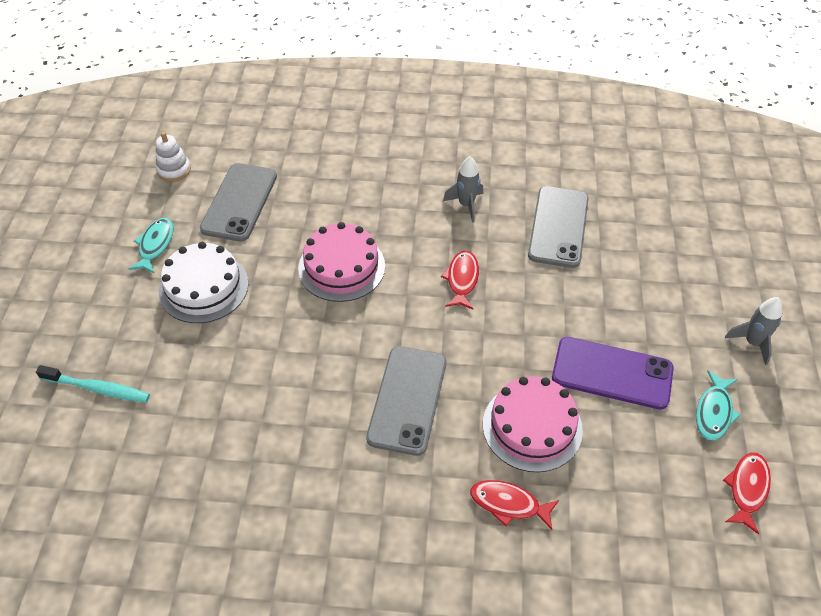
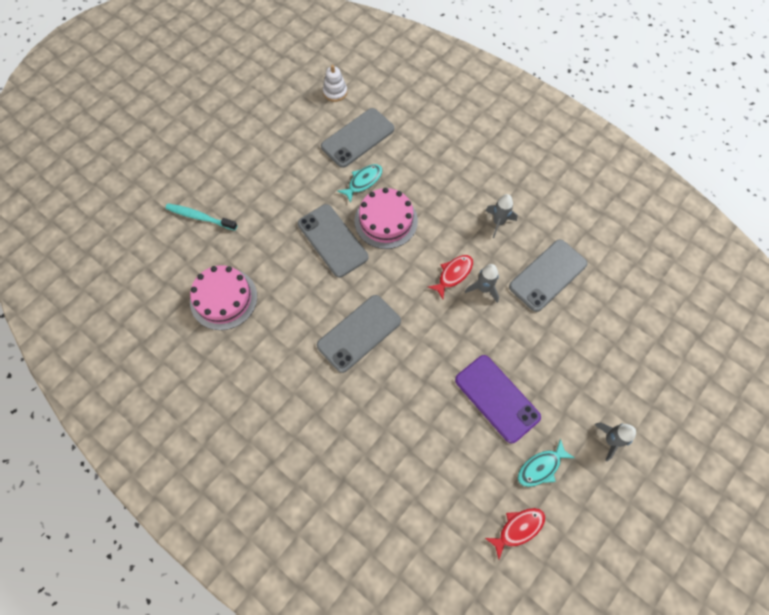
camera: 35 degrees right, 15 degrees up
(98, 388) = (200, 217): turquoise toothbrush -> turquoise toothbrush turned 150 degrees clockwise
(155, 245) = (289, 140): turquoise fish -> turquoise fish (363, 182)
(203, 287) = (297, 186): white cake -> none
(295, 321) = (332, 240): none -> grey phone
(505, 275) = (483, 289): none -> grey rocket
(509, 504) = (367, 436): red fish -> none
(532, 427) = (418, 399): pink cake -> pink cake (223, 298)

